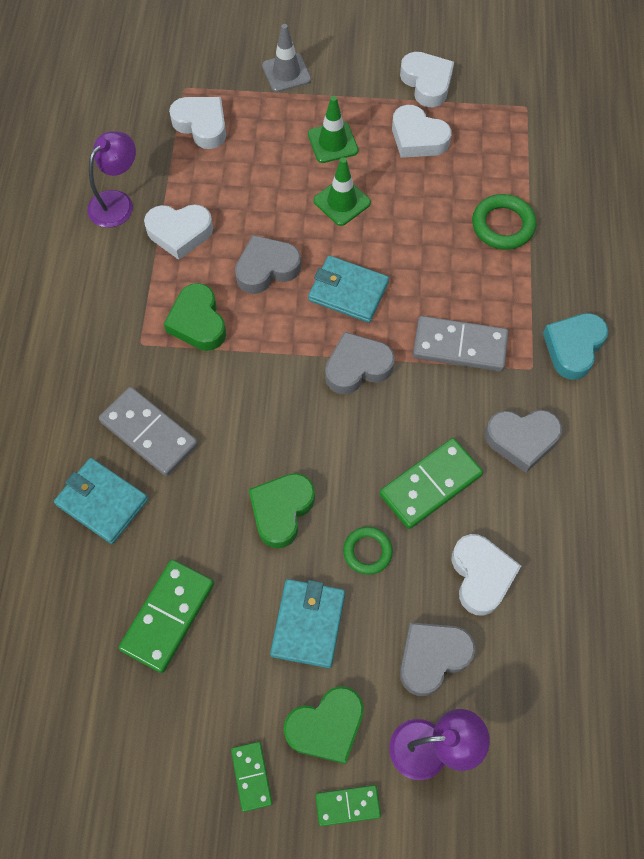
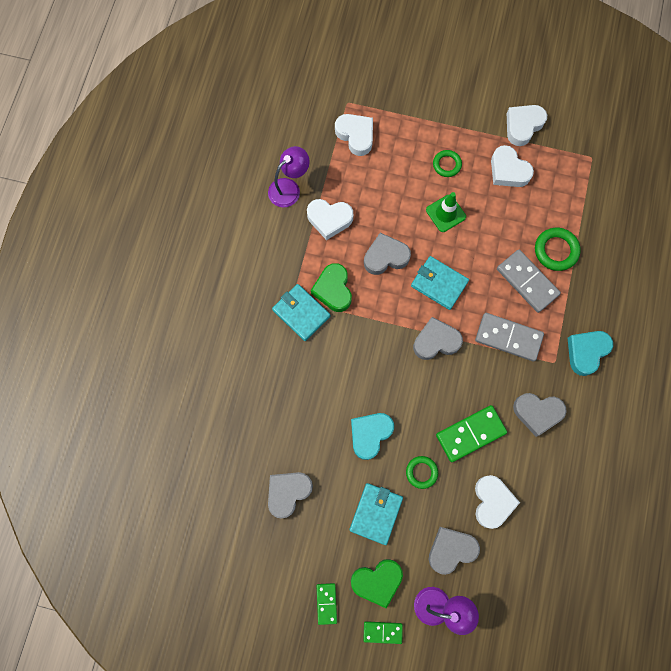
camera: 10 degrees right, 10 degrees up
(102, 502) = (255, 408): turquoise wallet -> turquoise wallet (301, 313)
(149, 433) = (291, 365): grey domino -> grey domino (527, 282)
(168, 616) = (288, 492): green domino -> grey heart
(281, 511) = (370, 434): green heart -> turquoise heart
(286, 73) = (422, 101): grey traffic cone -> none
(333, 142) = (447, 164): green traffic cone -> green ring
(427, 83) = (523, 126): white heart -> white heart turned 120 degrees counterclockwise

